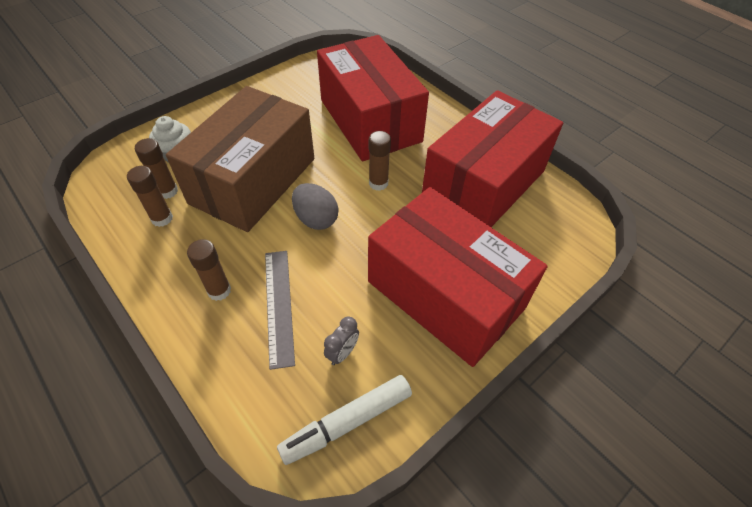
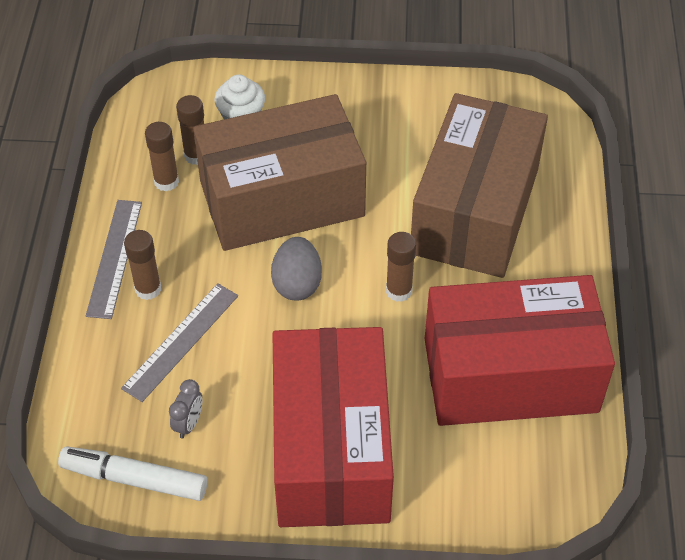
camera: 45 degrees right, 0 degrees up
(172, 288) = (115, 258): none -> grey ruler
(342, 353) = (188, 423): grey clock -> grey clock turned 60 degrees counterclockwise
(370, 120) = (475, 211): red box -> brown box

